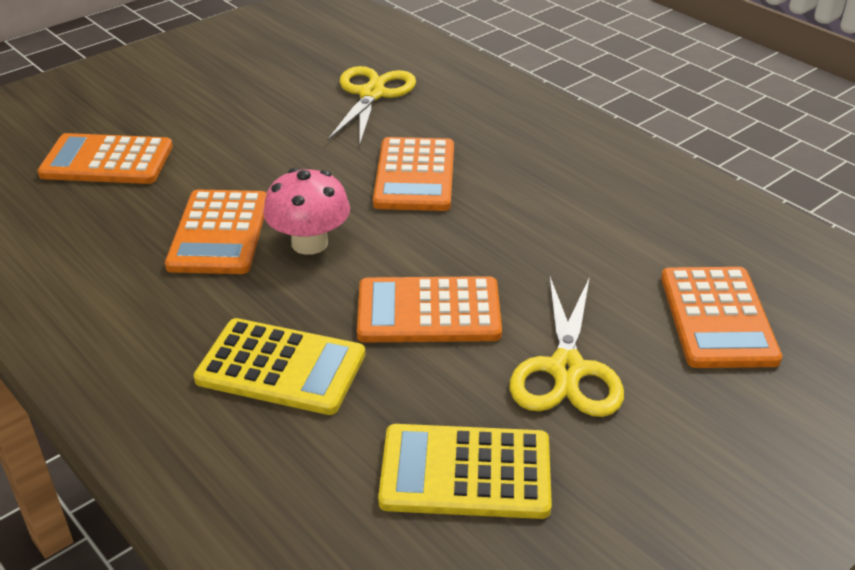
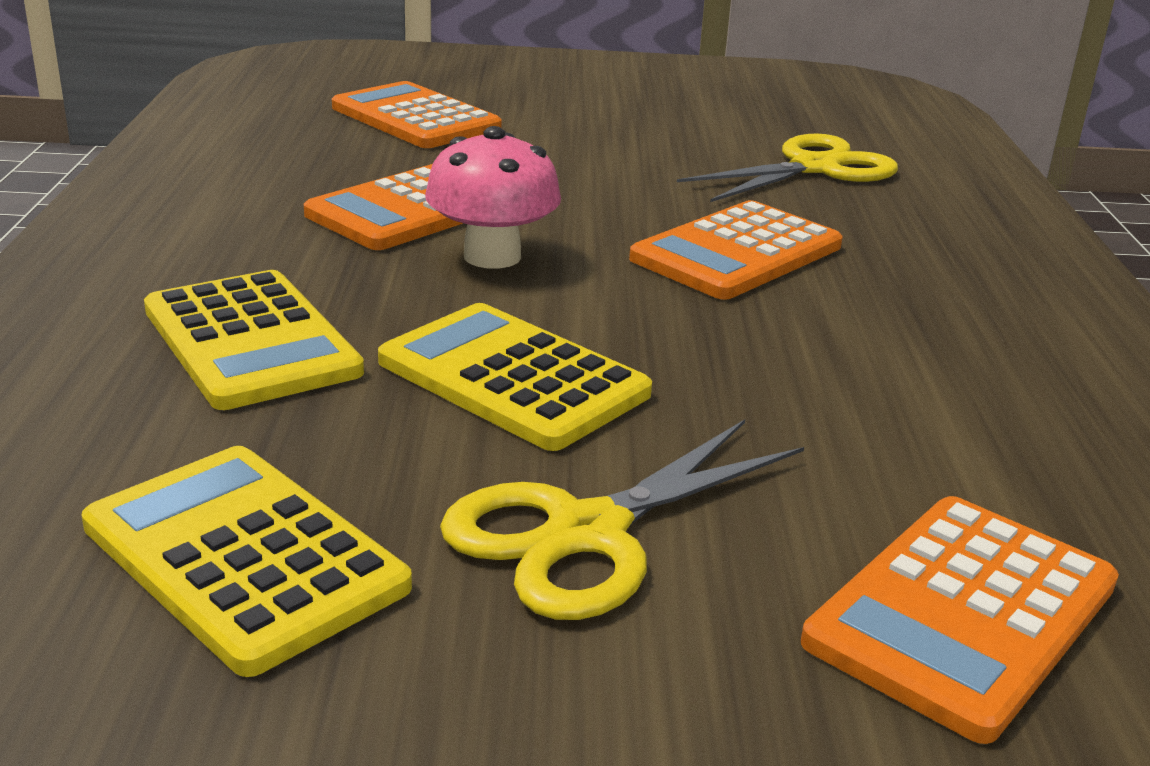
camera: 40 degrees right, 10 degrees down
(428, 311) = (513, 378): orange calculator -> yellow calculator

